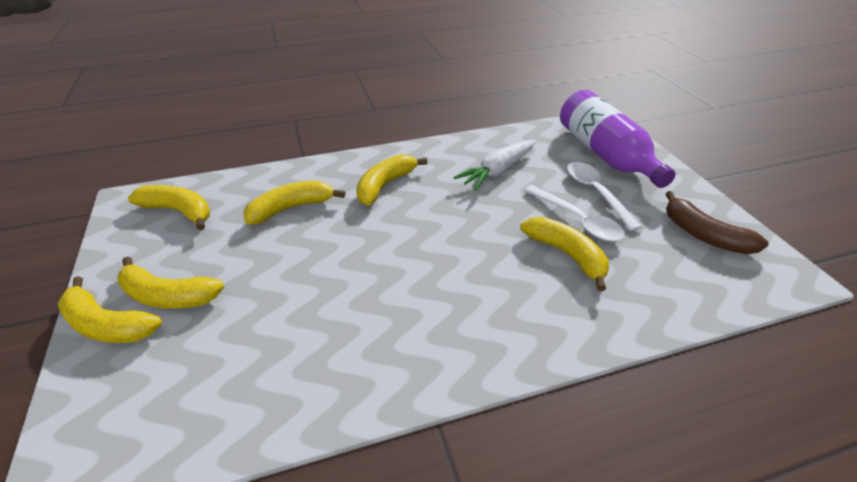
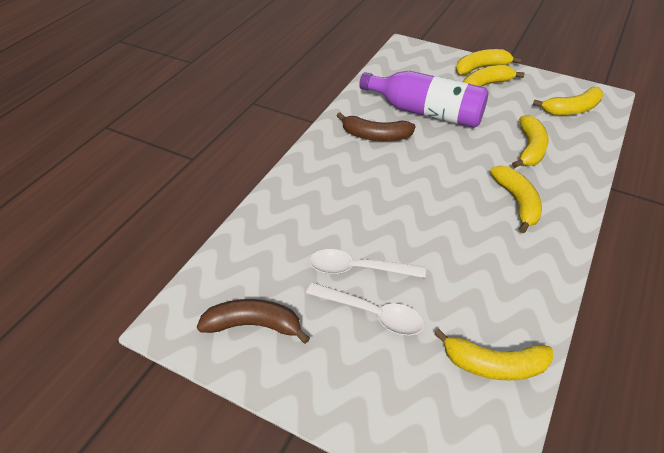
camera: 135 degrees right, 5 degrees up
(397, 326) = (375, 136): none -> brown banana
(497, 171) = (472, 279): white carrot -> none
(566, 255) = (337, 232): yellow banana -> yellow banana (494, 365)
(605, 154) = (416, 390): purple bottle -> purple bottle (426, 112)

